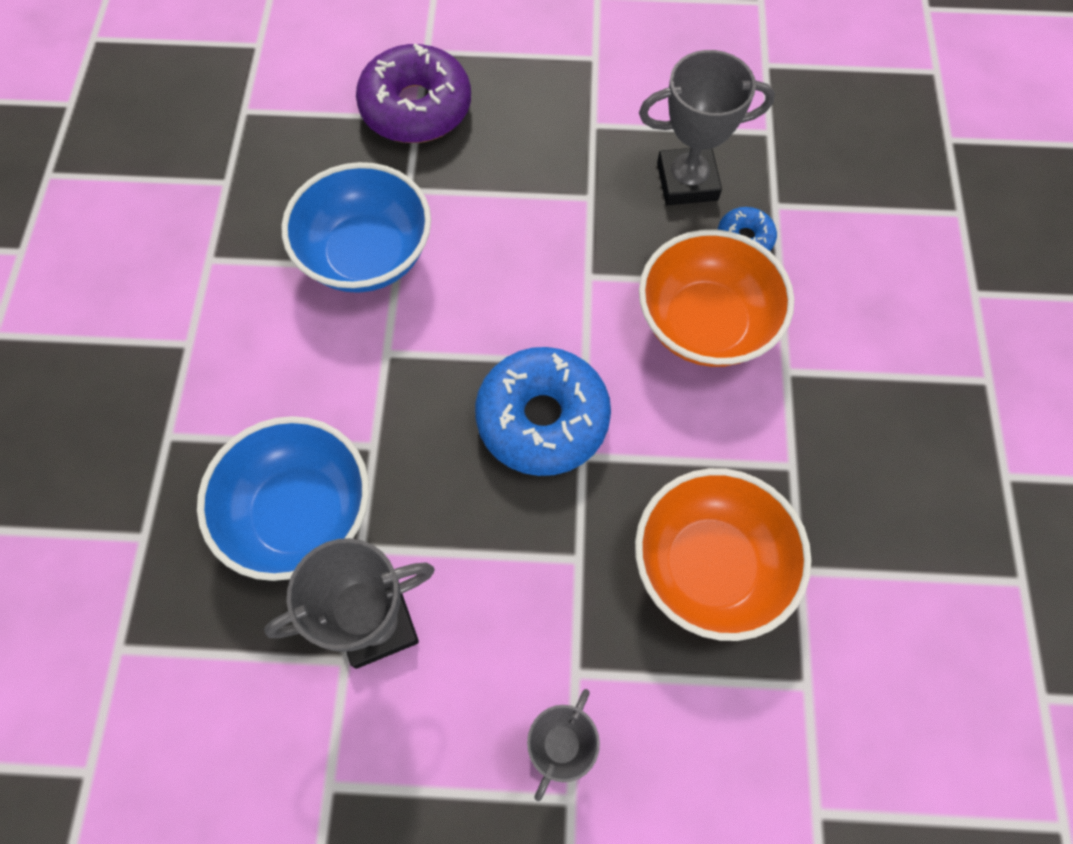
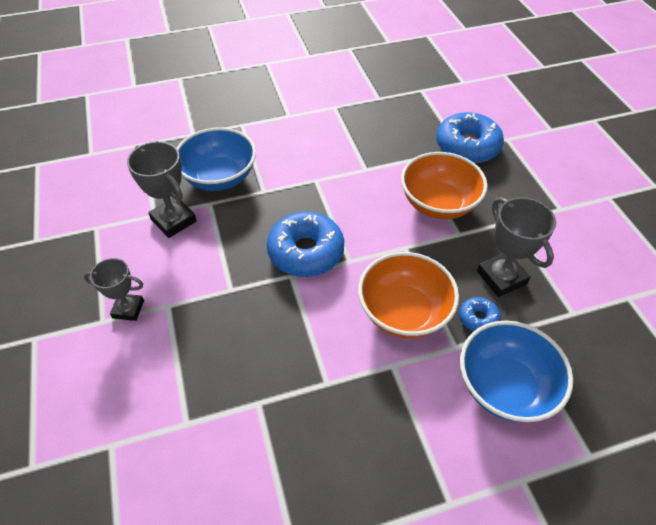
camera: 70 degrees right, 15 degrees down
(367, 255) = (366, 156): blue bowl -> blue bowl (504, 386)
(416, 108) = (467, 146): purple donut -> blue donut
(710, 566) = (245, 353): orange bowl -> orange bowl (438, 204)

